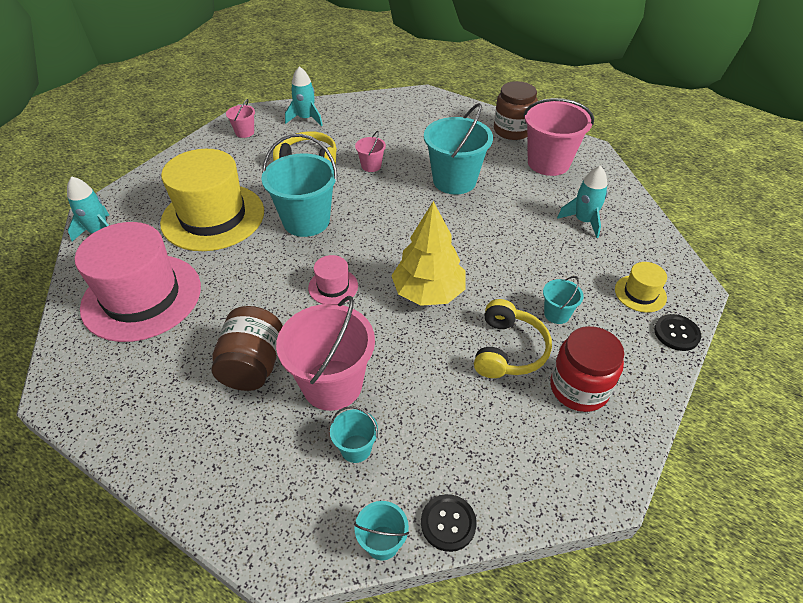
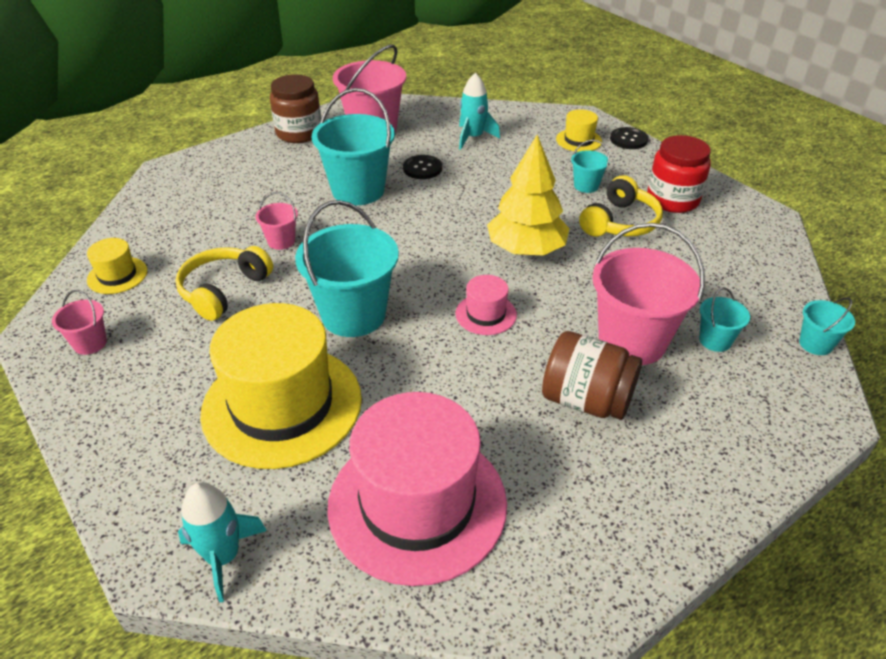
camera: 70 degrees left, 5 degrees down
(306, 118) = (117, 275): turquoise rocket -> yellow hat
(448, 523) = (797, 302): black button -> black button (422, 168)
(508, 350) = (620, 222): yellow headphones -> yellow headphones turned 90 degrees clockwise

